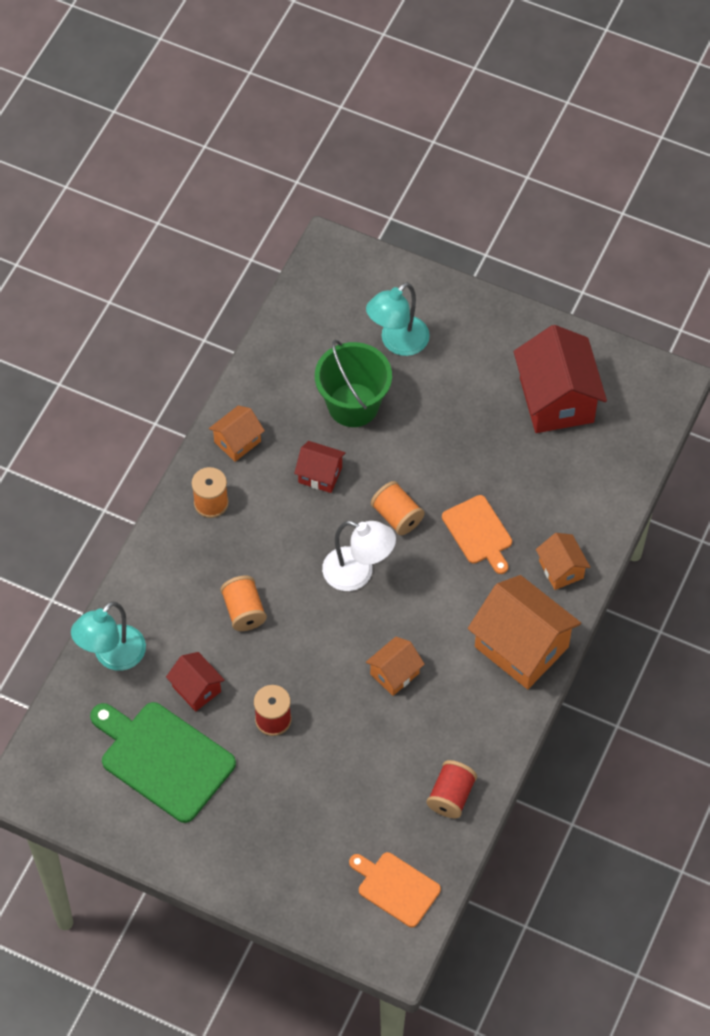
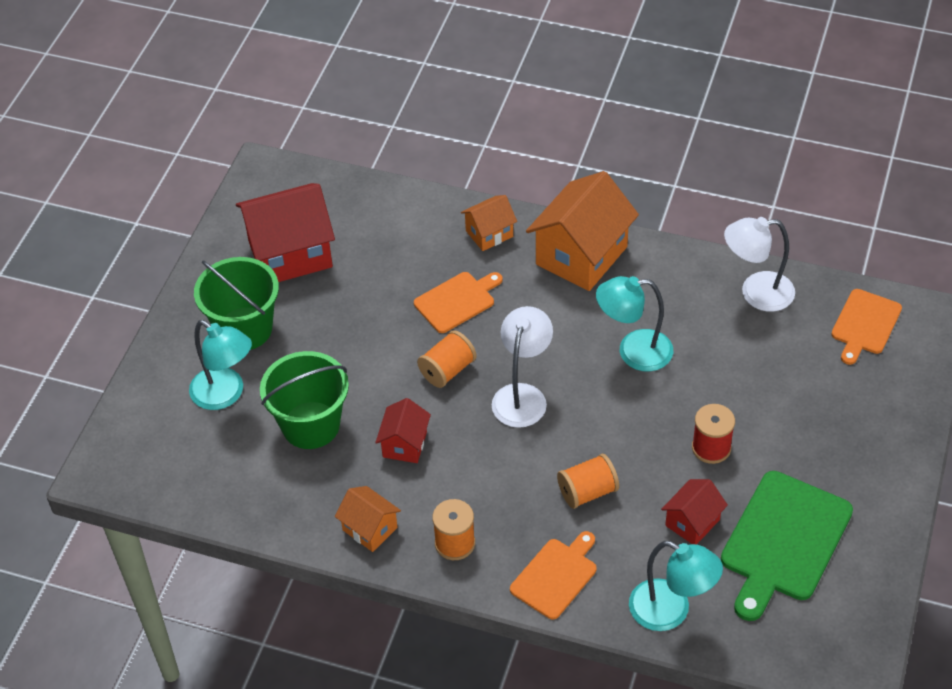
camera: 95 degrees left, 10 degrees down
(164, 574) = (556, 576): none -> orange cutting board
(394, 673) = (633, 351): orange house -> turquoise lamp
(451, 796) = (756, 293): red spool -> white lamp
(470, 359) = (244, 329): none -> green bucket

